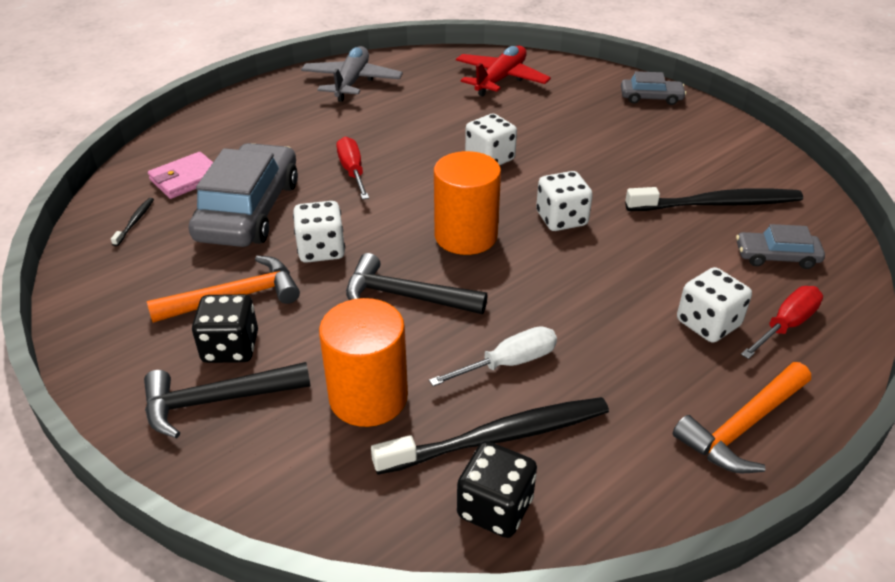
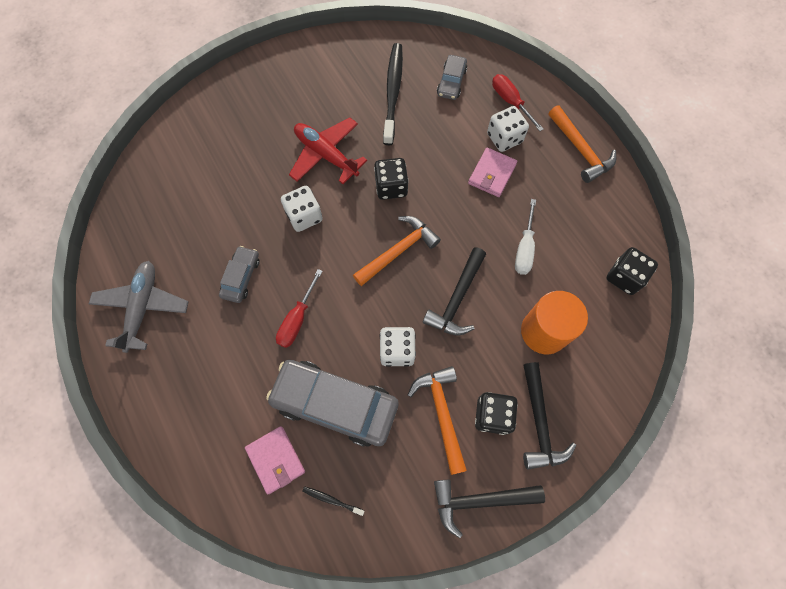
camera: 80 degrees left, 30 degrees up
(111, 344) = (480, 500): none -> black hammer
(352, 82) = (142, 307): grey plane -> grey plane turned 75 degrees clockwise
(352, 171) = (297, 320): red screwdriver -> red screwdriver turned 60 degrees counterclockwise
(466, 236) = (398, 251): orange cylinder -> orange hammer
(499, 437) = (579, 266): black toothbrush -> none
(500, 79) = (180, 182): red plane -> red plane (326, 155)
(509, 363) = (524, 249): white screwdriver -> white screwdriver turned 150 degrees counterclockwise
(561, 219) = (391, 187): white dice -> black dice
(631, 314) = (492, 174): none -> pink wallet
(651, 98) = (246, 84): grey car -> grey car (241, 277)

